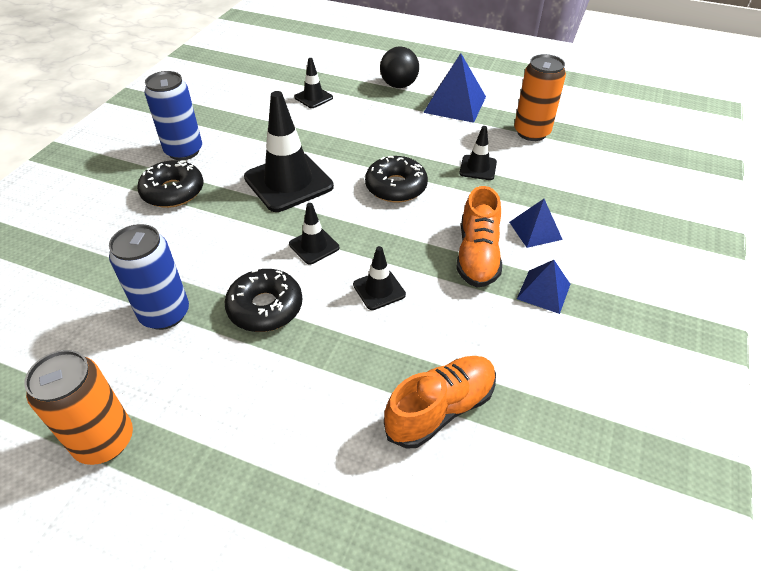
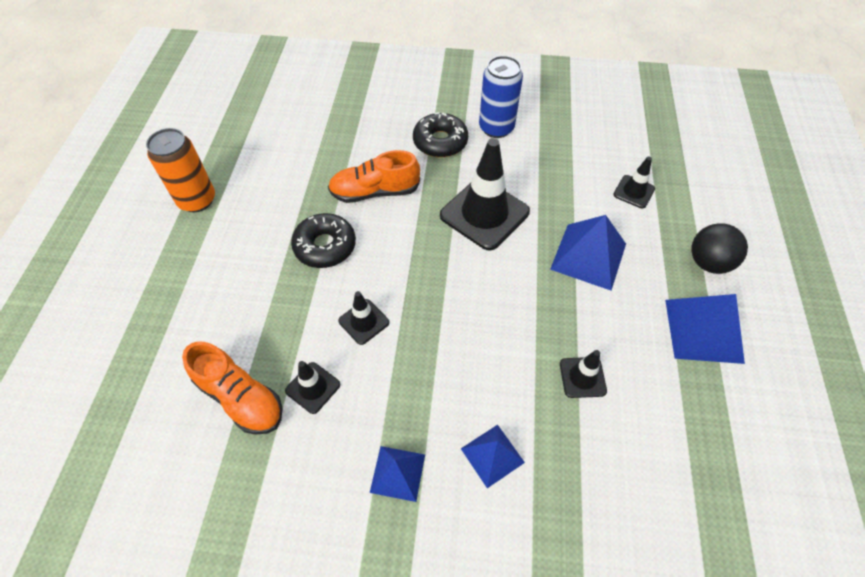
camera: 75 degrees right, 10 degrees up
(165, 314) = (306, 188): blue can -> none
(314, 246) = (405, 258): black traffic cone -> black traffic cone (313, 387)
(367, 136) = (588, 256): none -> blue pyramid
(396, 187) = (513, 302): black donut -> none
(477, 255) = (433, 399): orange shoe -> orange shoe (375, 192)
(531, 132) = (689, 432): orange can -> none

